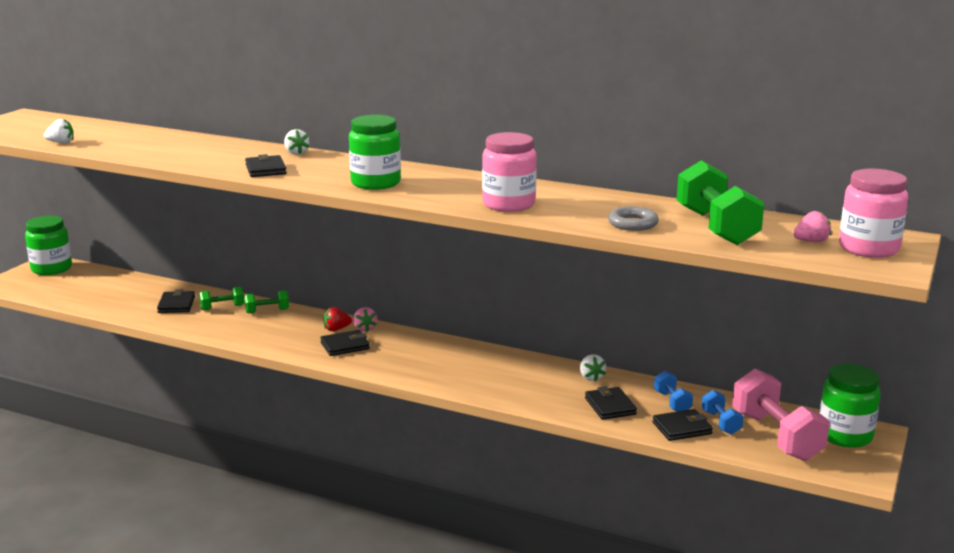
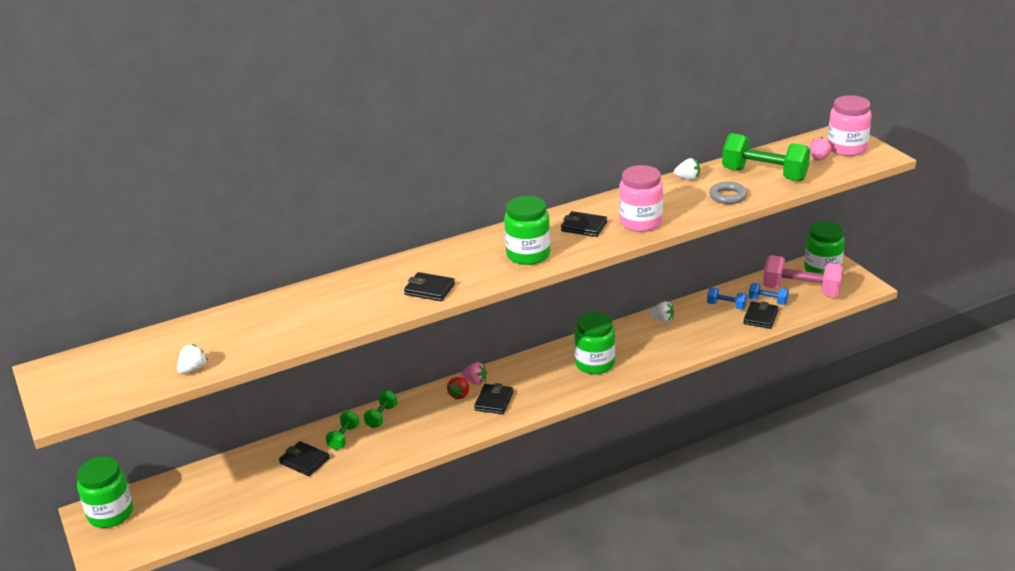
camera: 50 degrees left, 10 degrees up
(296, 153) = (402, 264): white strawberry -> white strawberry (688, 178)
(464, 370) = (595, 364): none -> green jar
(610, 406) = (707, 330): black wallet -> black wallet (584, 227)

